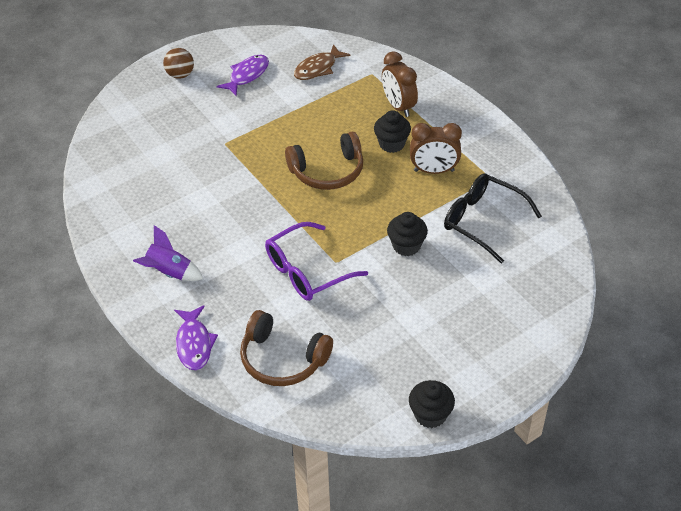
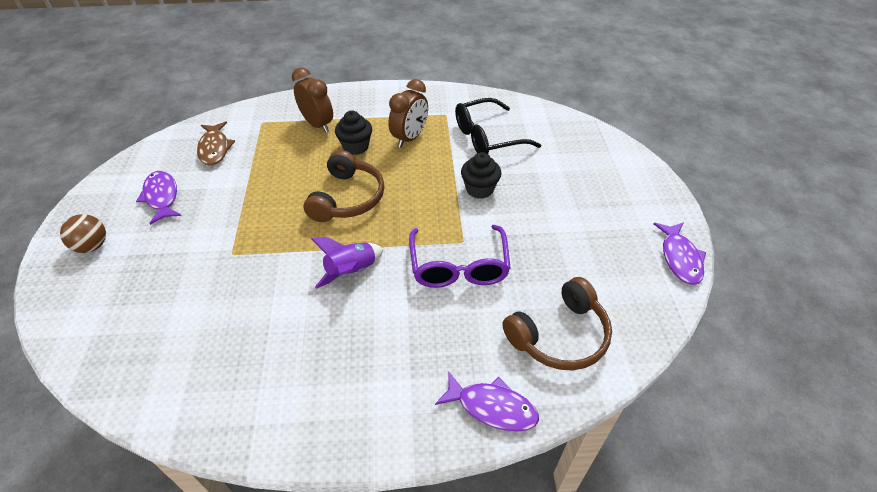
camera: 60 degrees left, 0 degrees up
(169, 272) = (370, 385): purple rocket -> purple rocket (351, 271)
(398, 106) = (317, 124): brown clock -> brown clock turned 135 degrees counterclockwise
(430, 415) = (680, 258): black cupcake -> purple fish

